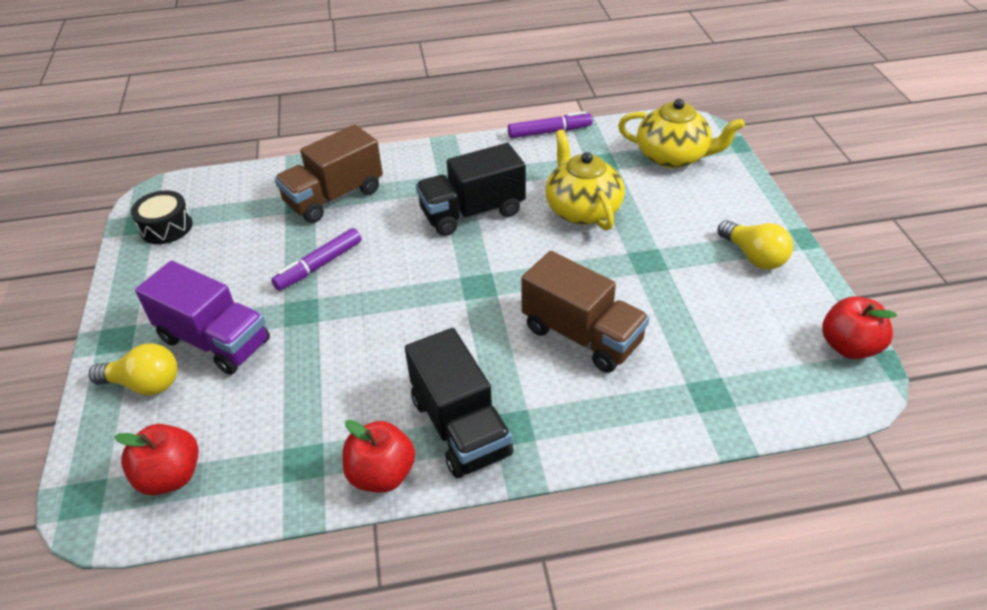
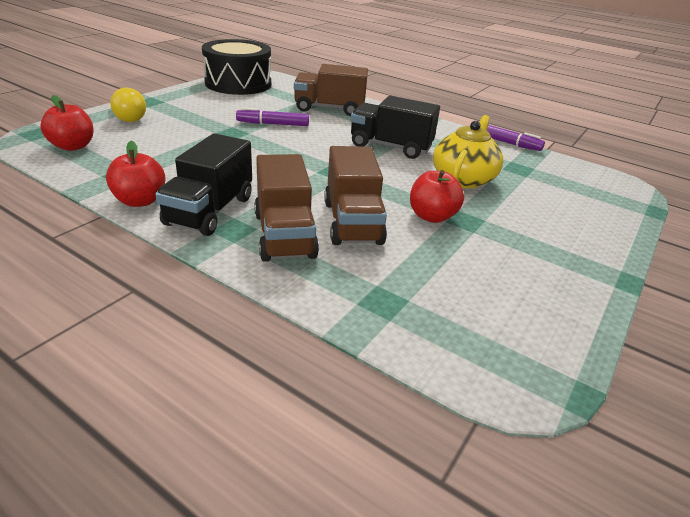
camera: 40 degrees right, 10 degrees down
(166, 227) = (238, 83): black drum -> black drum, size x2.02
(215, 341) = (179, 121): purple truck -> none
(558, 396) = (284, 235): none -> brown truck
(673, 156) = (582, 191): yellow teapot -> none
(753, 256) = (559, 265): yellow light bulb -> none
(849, 346) = (557, 360): red apple -> red apple (432, 216)

